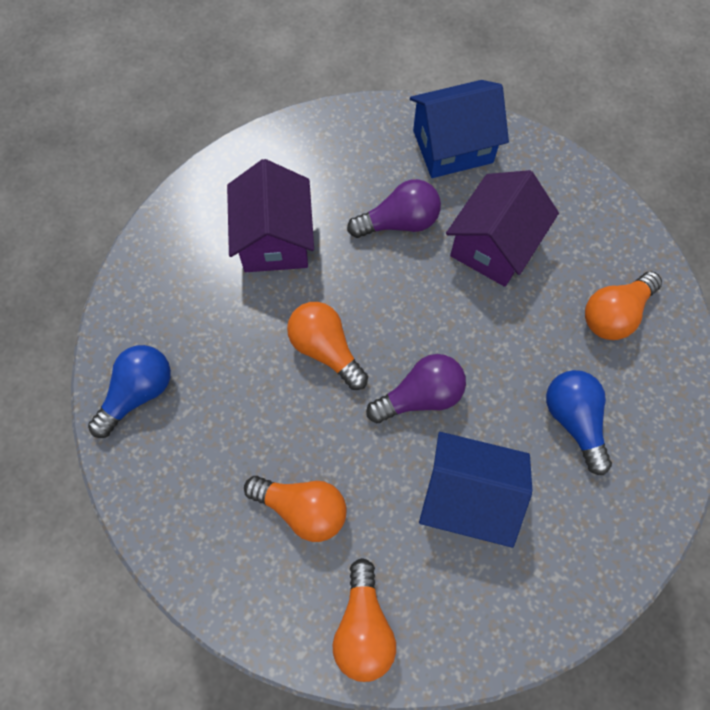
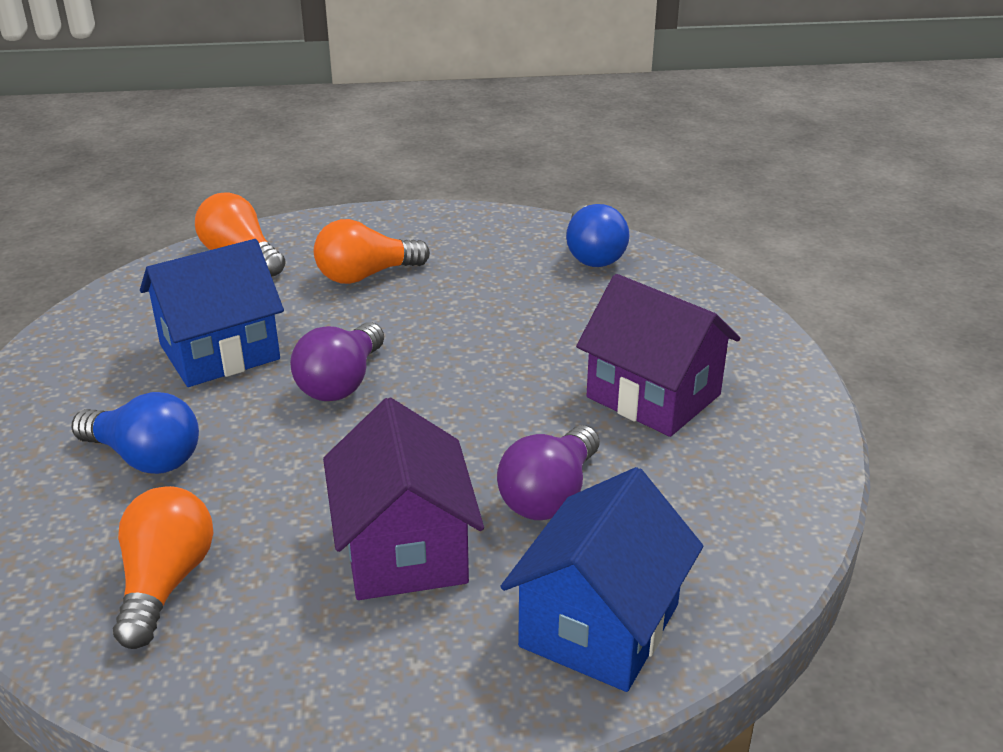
camera: 135 degrees right, 35 degrees down
(325, 349) = (479, 358): orange light bulb -> none

